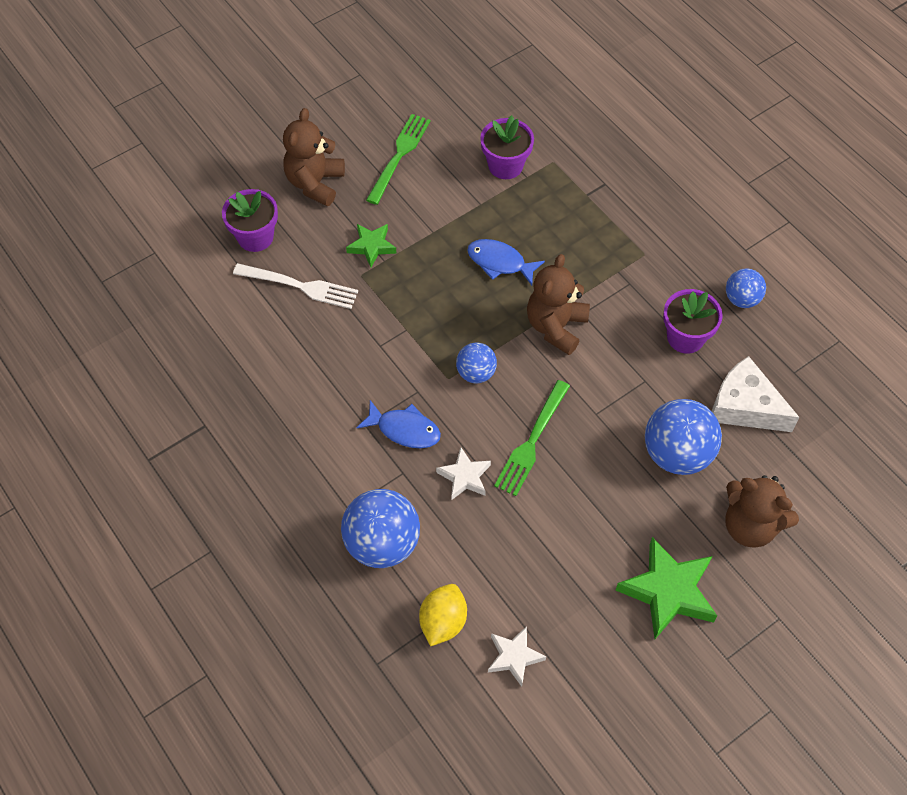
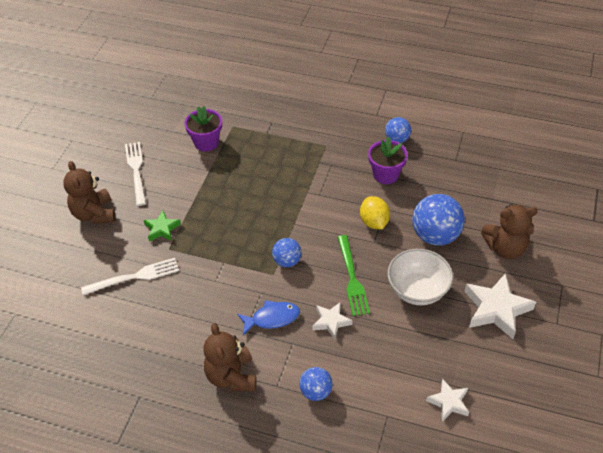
camera: 35 degrees left, 10 degrees down
(255, 237) = (80, 265): purple flower pot -> none
(382, 543) = (316, 391): blue ball -> blue ball, size x0.56
(399, 156) = (136, 171): green fork -> white fork
(443, 622) = (391, 411): yellow lemon -> yellow lemon (374, 222)
(500, 262) = (248, 194): blue fish -> none
(556, 327) = (311, 210): brown teddy bear -> brown teddy bear (231, 376)
(595, 506) = (417, 290): none -> white bowl
(668, 591) = (496, 309): green star -> white star
(745, 406) = (447, 191): white cheese -> none

